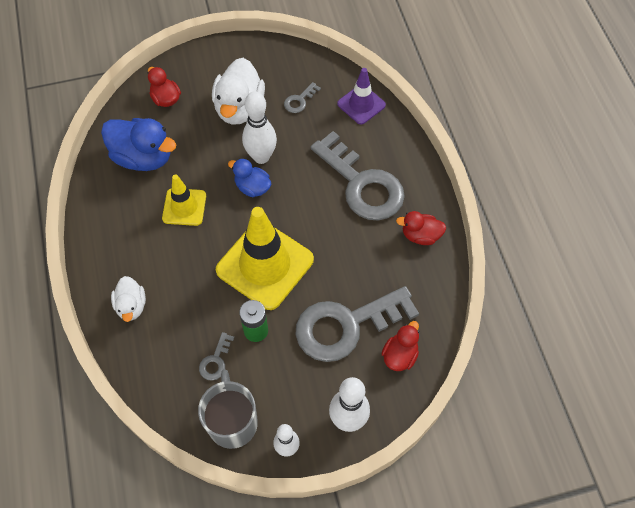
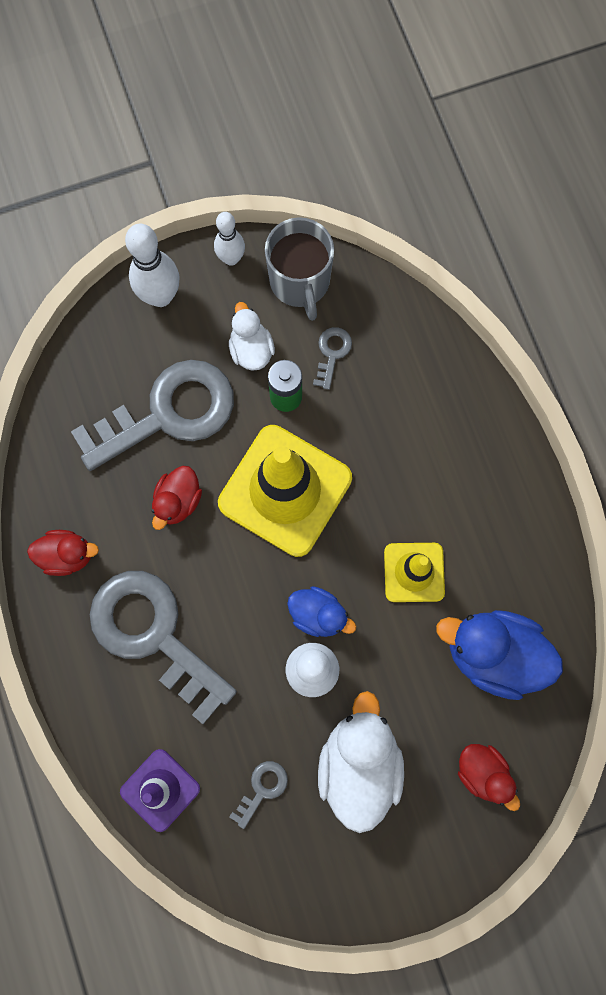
camera: 175 degrees right, 15 degrees up
(131, 306) = (455, 416): white duck -> white duck (251, 349)
(400, 355) = (97, 380): red duck -> red duck (178, 501)

